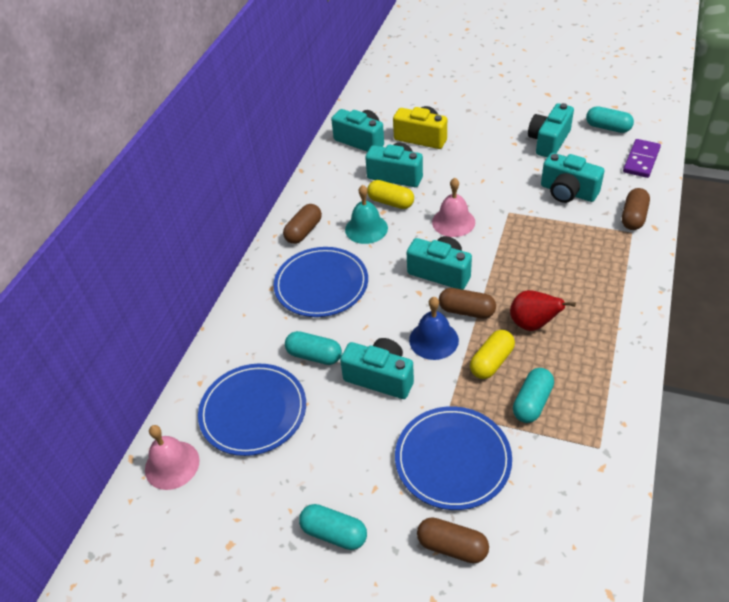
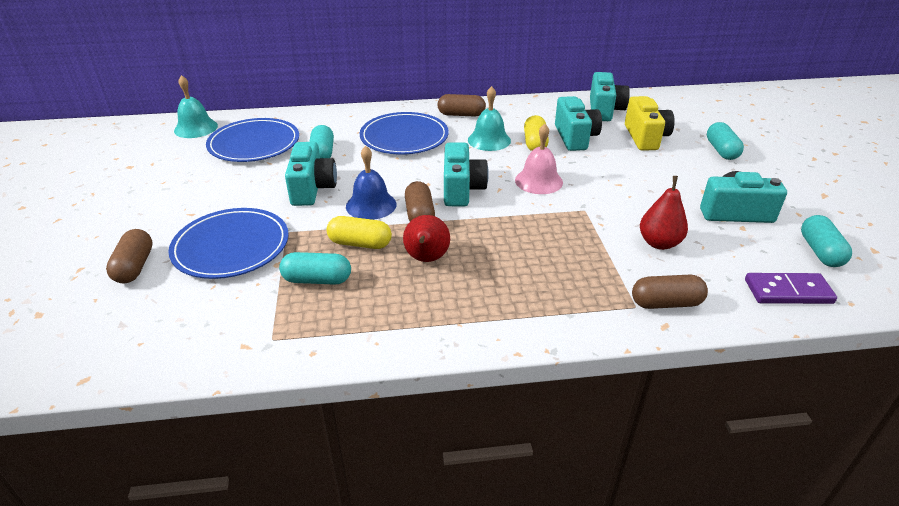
camera: 60 degrees right, 10 degrees down
(172, 465) = (196, 128): pink bell -> turquoise bell
(334, 533) = (143, 206): turquoise capsule -> turquoise capsule (721, 150)
(568, 192) = (659, 243): turquoise camera -> red pear

